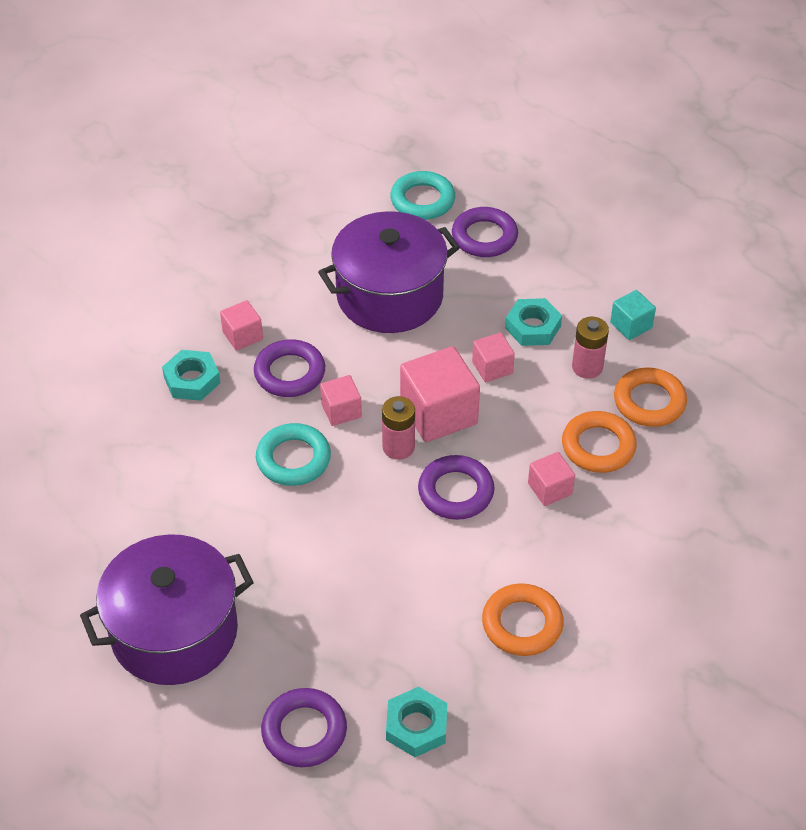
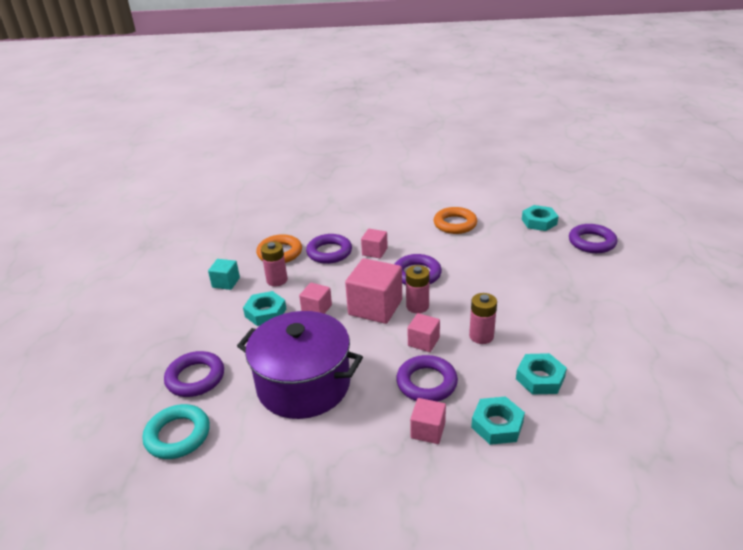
camera: 130 degrees left, 15 degrees down
(174, 632) = (629, 303): purple pot -> none
(194, 452) = (540, 378): none -> turquoise nut
(293, 459) = (481, 336): turquoise ring -> pink battery
(598, 446) = (329, 252): orange ring -> purple ring

